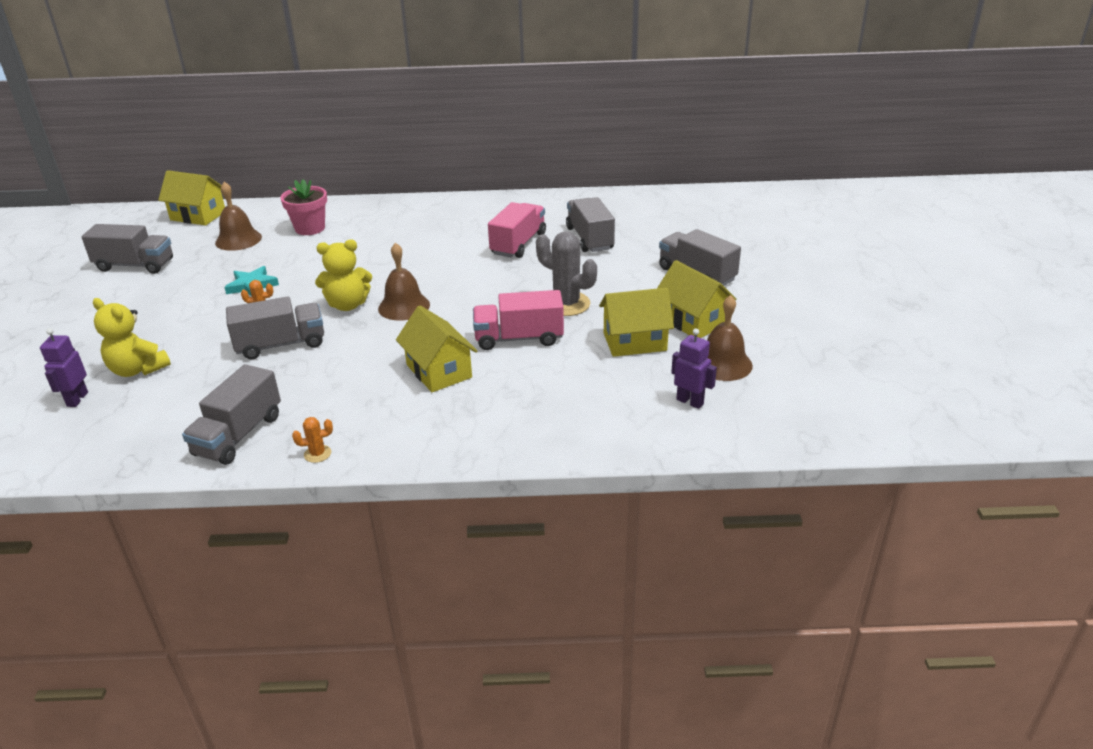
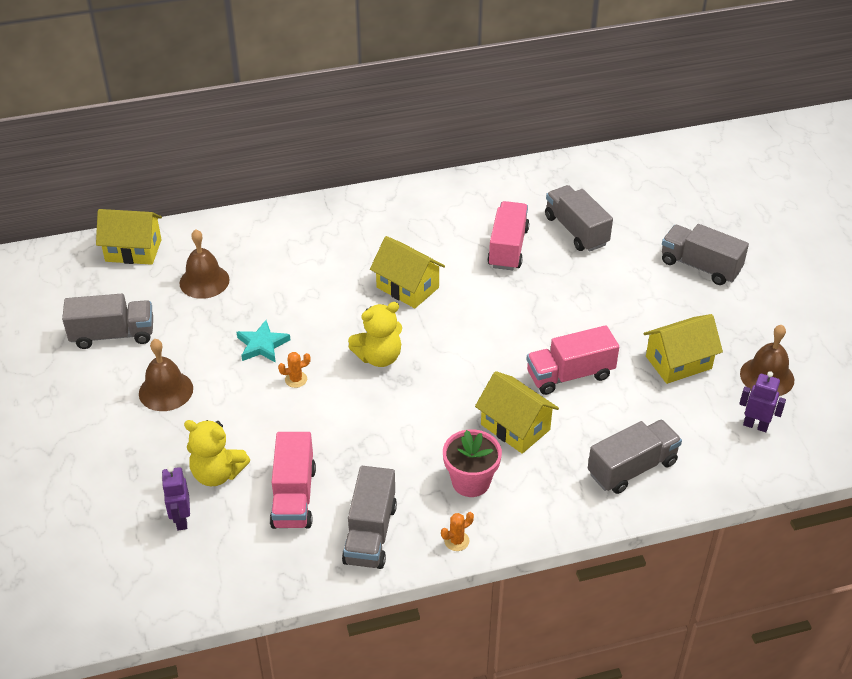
camera: 15 degrees left, 10 degrees up
(191, 396) = (294, 497): none -> pink truck
(281, 344) = (342, 419): grey truck -> grey truck (632, 468)
(310, 228) = (273, 254): pink flower pot -> pink flower pot (471, 482)
(404, 306) = (437, 350): brown bell -> brown bell (166, 391)
(566, 304) = (594, 324): grey cactus -> none
(692, 321) = (720, 329): yellow house -> yellow house (407, 287)

